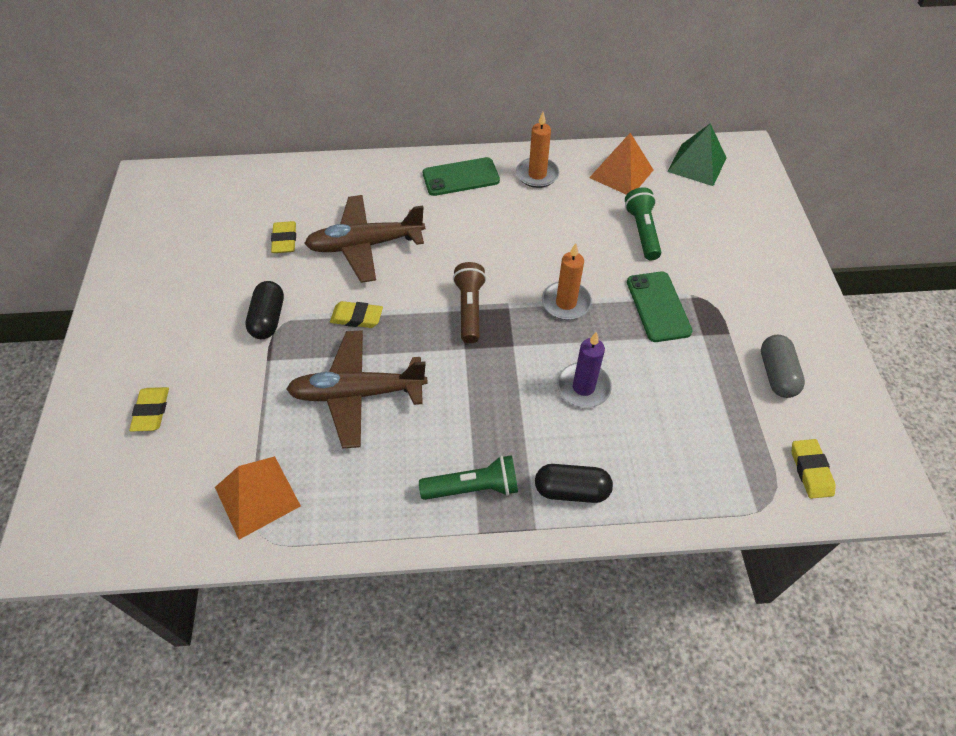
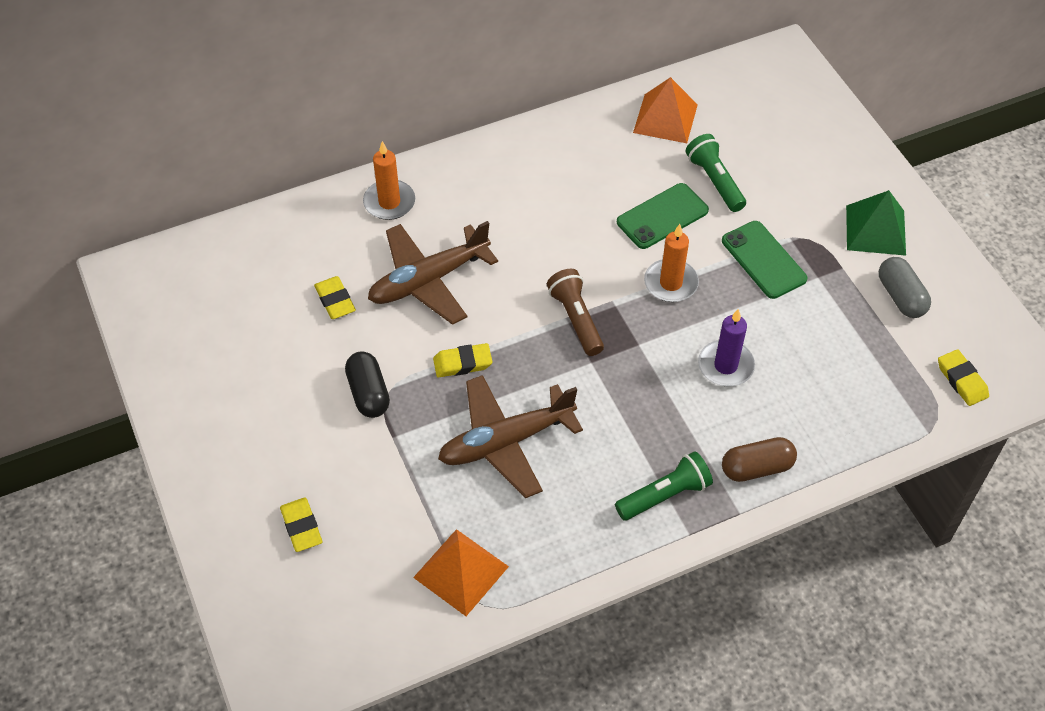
camera: 20 degrees left, 0 degrees up
(461, 177) = (493, 170): green phone -> green phone (662, 216)
(537, 175) = (575, 144): orange candle -> orange candle (389, 202)
(571, 490) = (757, 468): black capsule -> brown capsule
(697, 164) = (740, 85): green pyramid -> green pyramid (875, 230)

